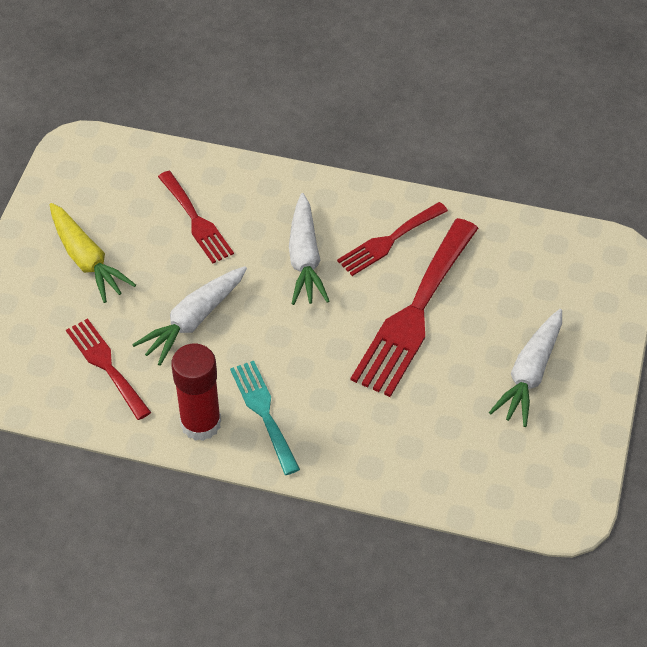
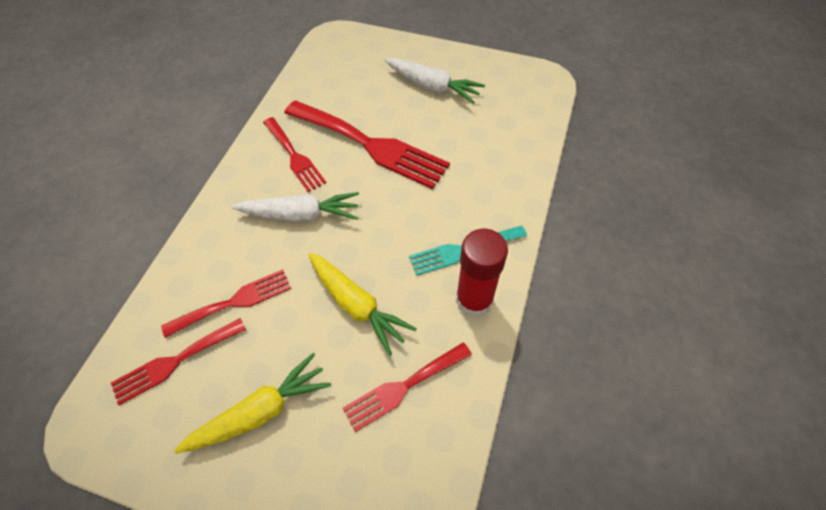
camera: 85 degrees left, 5 degrees up
(135, 189) = (175, 362): none -> red fork
(193, 321) = (357, 305): white carrot -> yellow carrot

